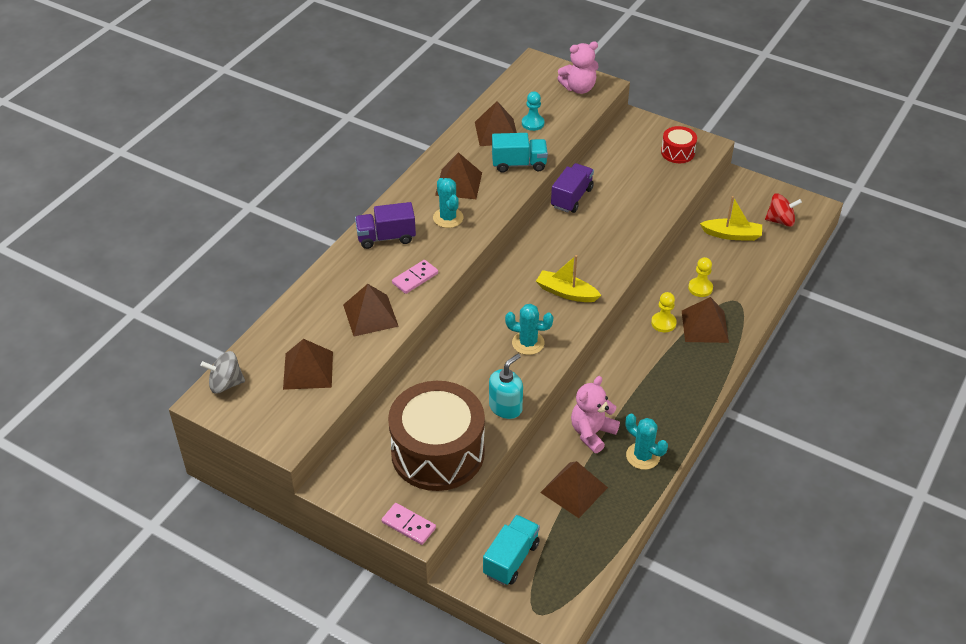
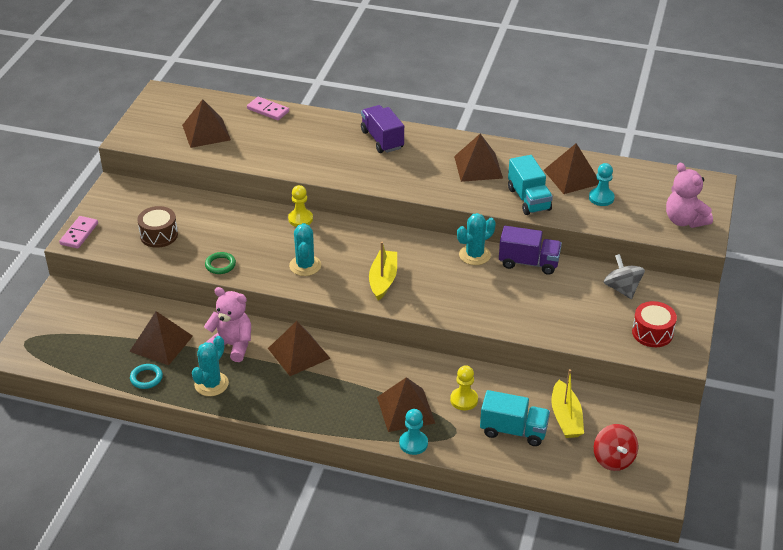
camera: 75 degrees right, 5 degrees down
(225, 384) = (181, 97): grey spinning top -> grey spinning top (622, 289)
(370, 315) = (280, 150): brown pyramid -> brown pyramid (299, 353)
(415, 278) = (335, 165): pink domino -> pink domino (268, 110)
(437, 452) = (159, 235): brown drum -> brown drum, size x0.45
(448, 218) = (425, 169): turquoise cactus -> turquoise cactus (474, 255)
(505, 407) = (220, 265): turquoise soap dispenser -> green ring
(511, 559) = (78, 317): turquoise truck -> turquoise truck (513, 430)
(622, 507) = (146, 378): none -> turquoise ring
(663, 323) = (398, 377): yellow pawn -> yellow pawn (300, 219)
(745, 329) = (413, 443): none -> turquoise pawn

